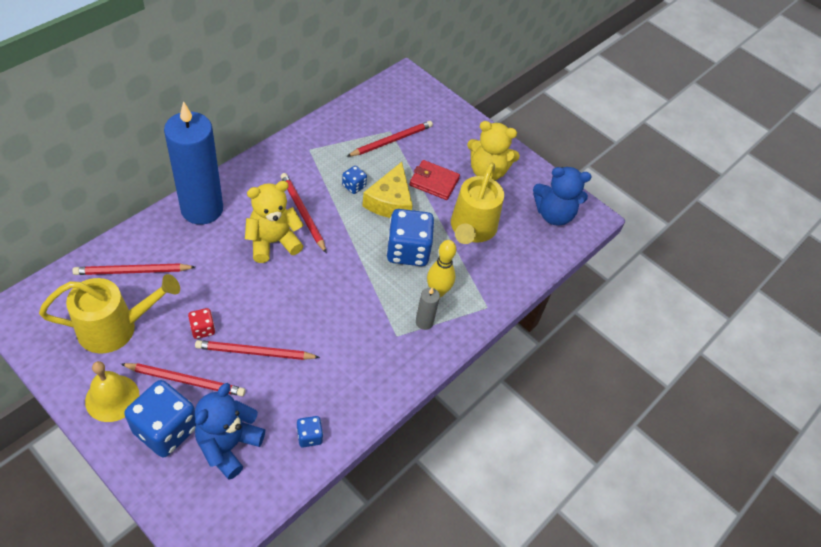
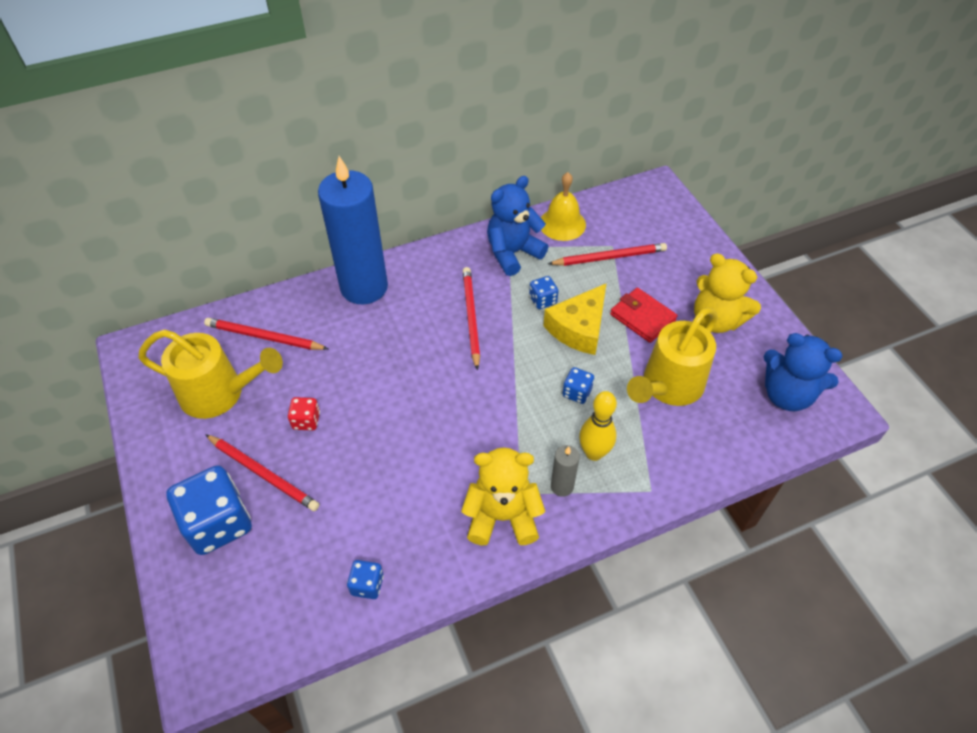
camera: 30 degrees right, 0 degrees up
(112, 398) = (182, 469): yellow bell -> yellow bell (562, 224)
(228, 445) = (274, 564): blue teddy bear -> blue teddy bear (513, 253)
(255, 352) = (350, 464): red pencil -> none
(273, 242) = (424, 342): yellow teddy bear -> yellow teddy bear (502, 516)
(408, 251) = (577, 392): blue dice -> blue dice, size x0.47

